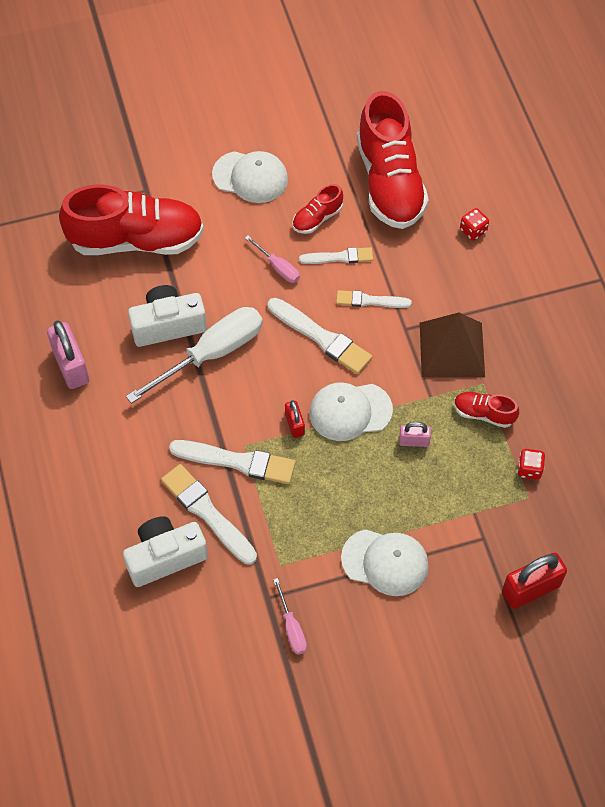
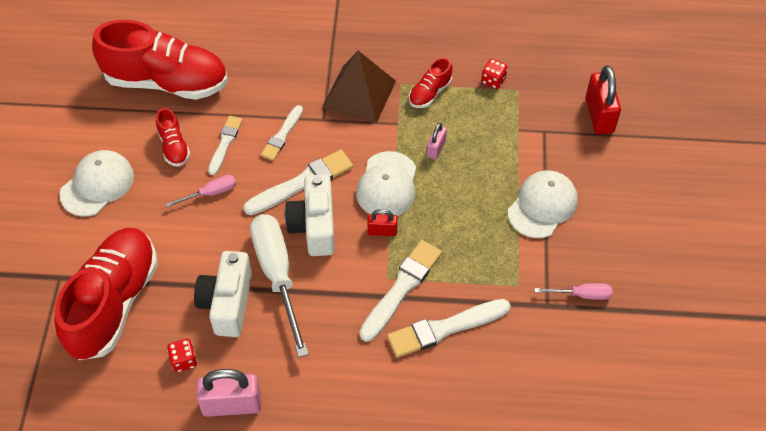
camera: 70 degrees left, 5 degrees down
(165, 557) = (478, 378): white camera -> white camera (314, 226)
(473, 230) = (250, 41): red dice -> red dice (184, 360)

